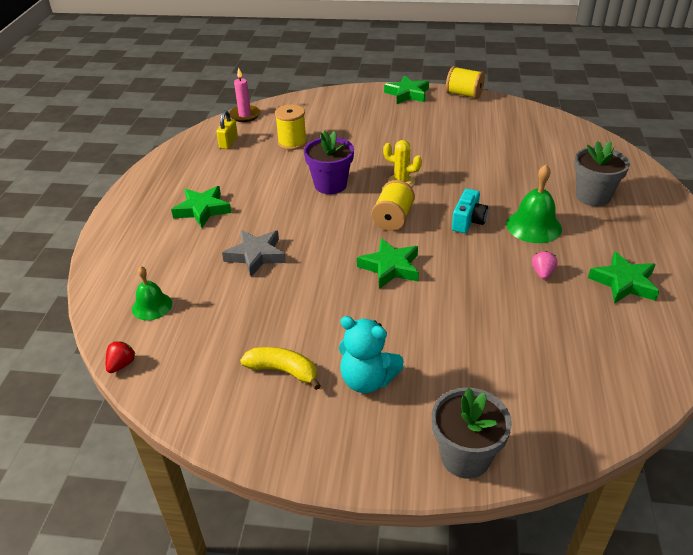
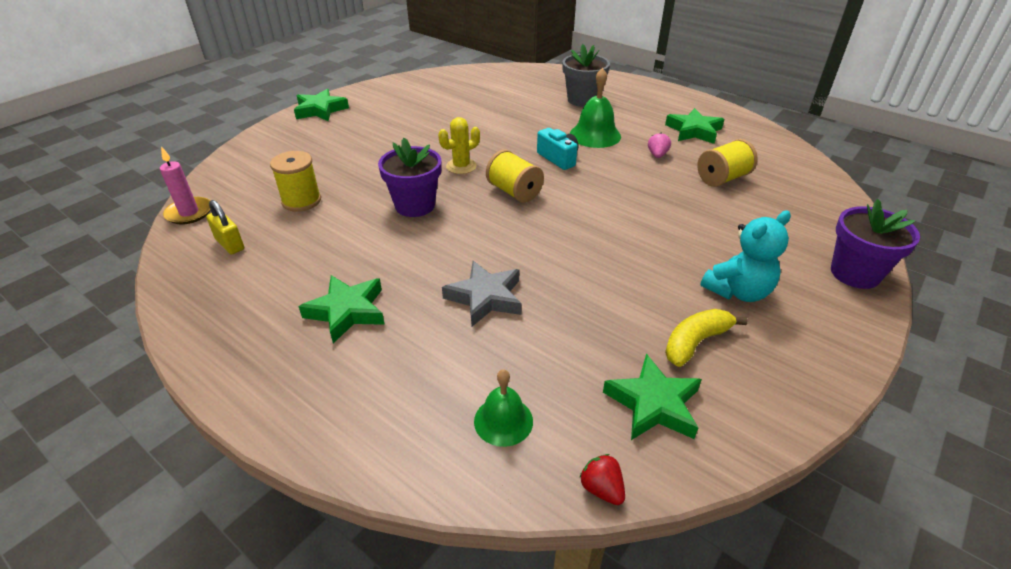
camera: 60 degrees left, 0 degrees up
(390, 267) = (586, 220): green star -> green star (653, 404)
(464, 94) = (367, 88): yellow spool -> yellow spool (722, 178)
(465, 457) = (855, 273): grey flower pot -> purple flower pot
(542, 273) = (657, 155): pink strawberry -> pink strawberry turned 60 degrees clockwise

